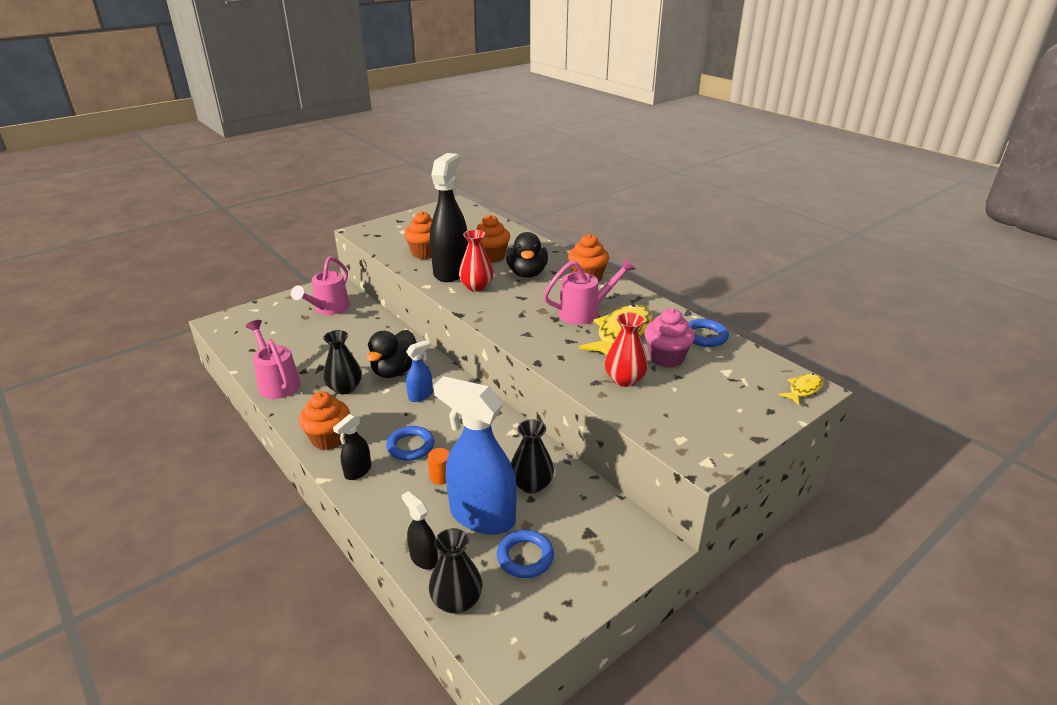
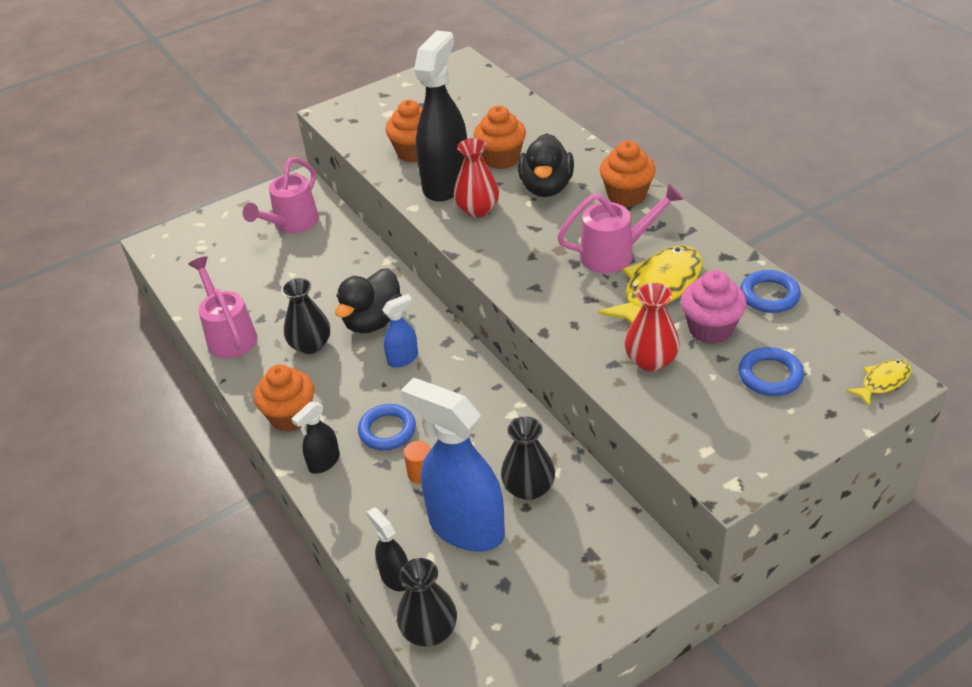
camera: 10 degrees right, 10 degrees up
(525, 557) = (511, 581): blue ring -> blue ring (770, 375)

